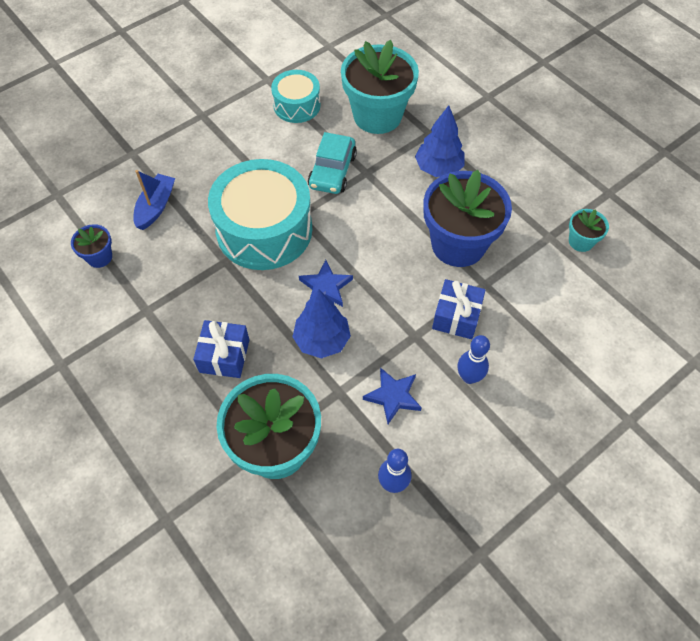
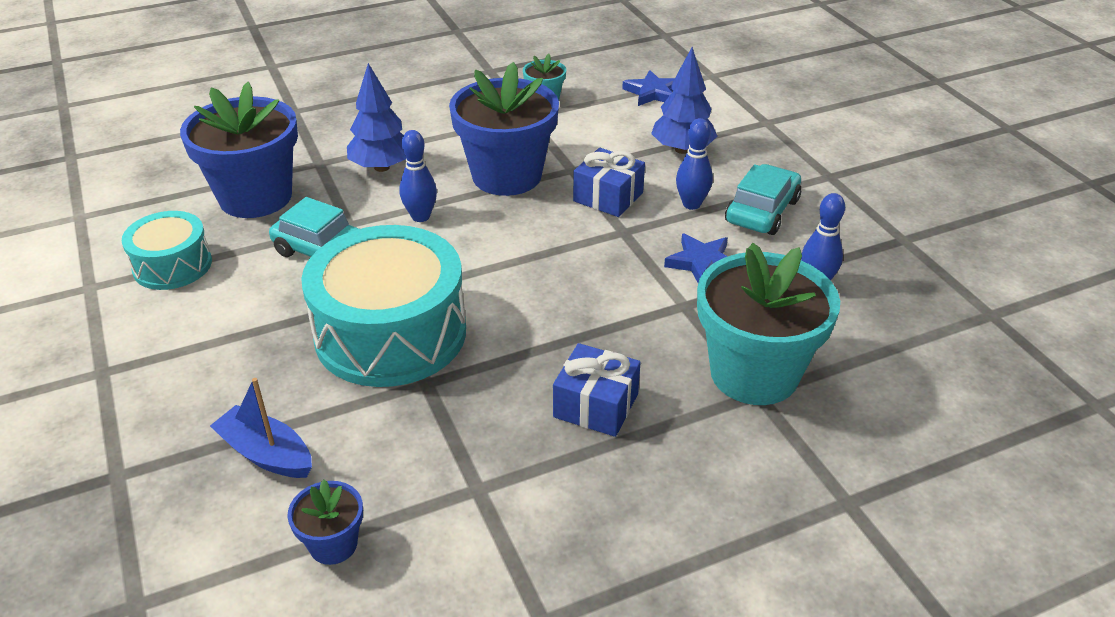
camera: 75 degrees left, 20 degrees down
(322, 340) = (603, 307): blue tree -> blue tree (682, 149)
(325, 287) = (520, 290): blue star -> blue star (652, 93)
(377, 116) = (255, 197): turquoise flower pot -> blue flower pot
(388, 208) = (420, 217): none -> blue bowling pin
(479, 432) = (762, 211): none -> turquoise car

